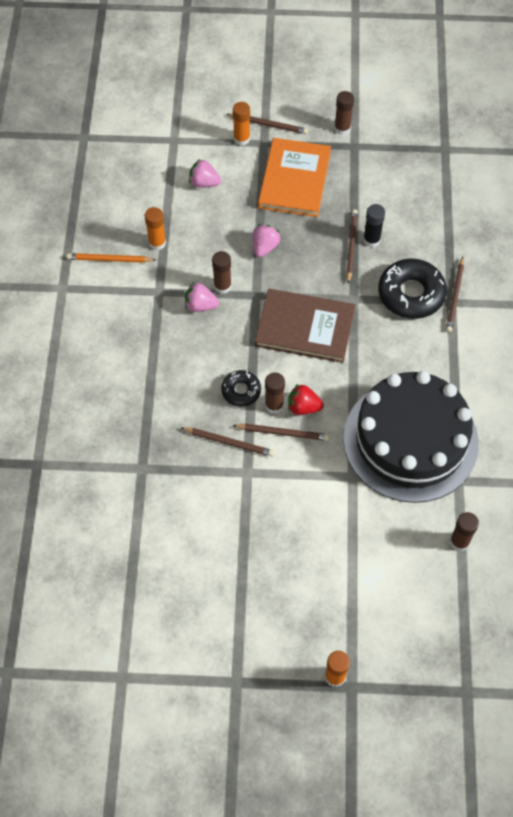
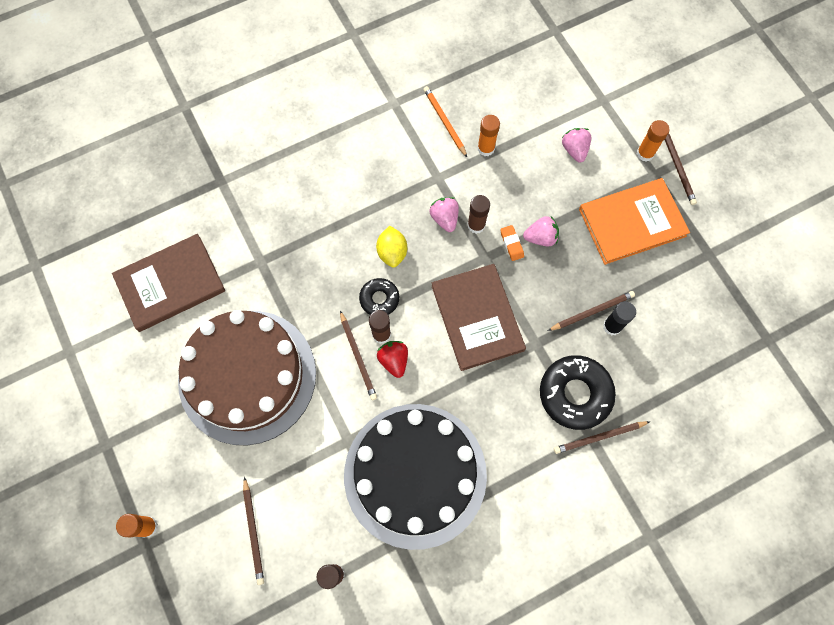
camera: 60 degrees right, 10 degrees up
(113, 555) = (170, 284): none -> brown book
(204, 360) = (392, 252): none -> yellow lemon
(229, 442) = (323, 317): brown pencil -> brown pencil (253, 532)
(245, 529) = (247, 376): none -> brown cake
(256, 270) = (511, 244): none -> orange eraser
(342, 128) = (722, 233): brown glue stick -> none

